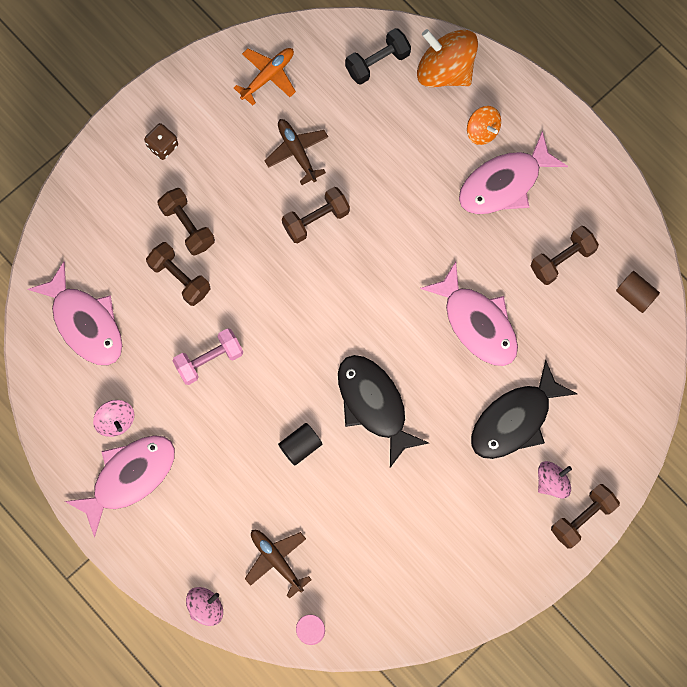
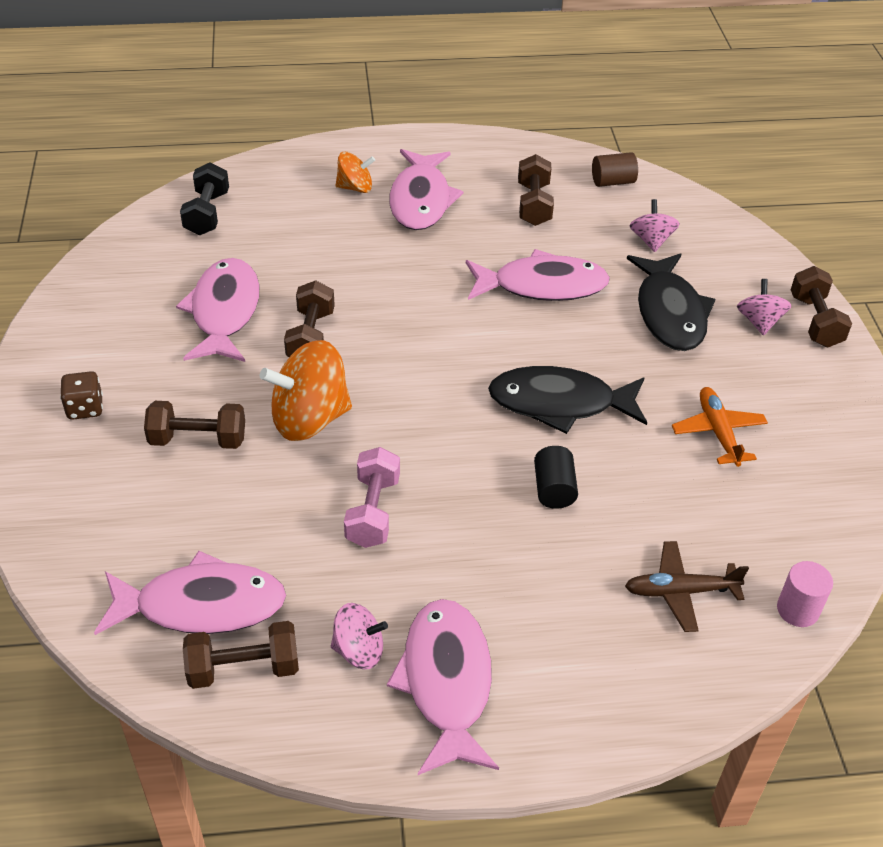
camera: 55 degrees left, 30 degrees down
(179, 278) = (248, 481): brown dumbbell -> brown dumbbell (243, 669)
(206, 607) = (692, 703): pink spinning top -> pink spinning top (651, 240)
(268, 76) = (121, 289): orange plane -> orange plane (718, 432)
(297, 152) = (224, 312): brown plane -> pink fish
(445, 70) = (270, 179): orange spinning top -> orange spinning top (309, 419)

